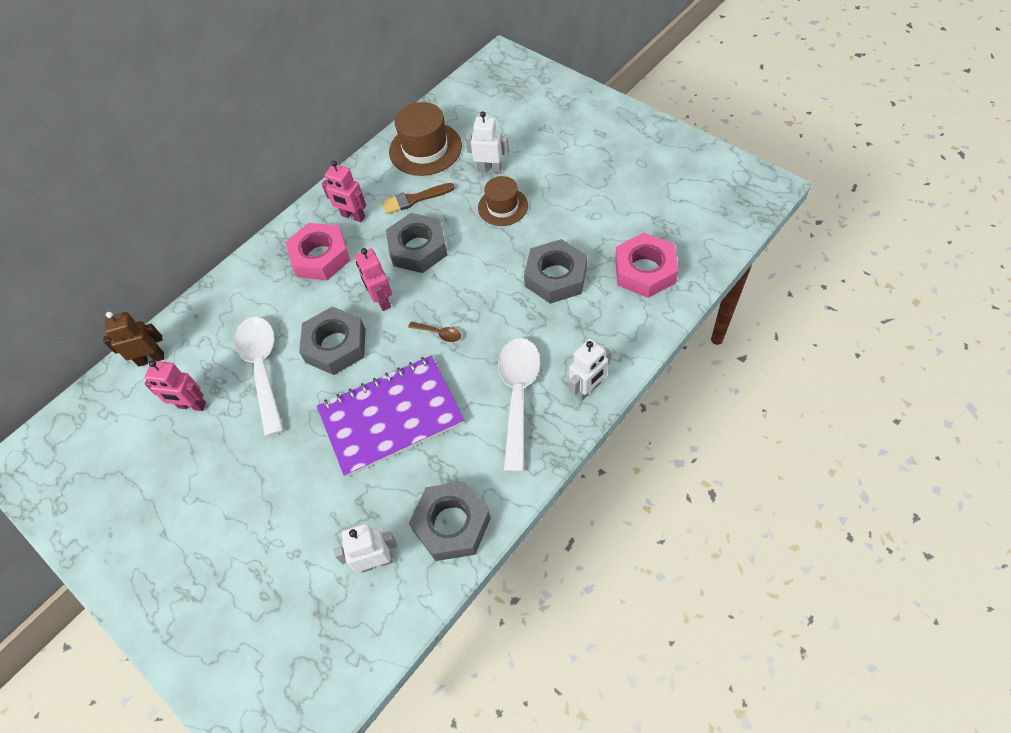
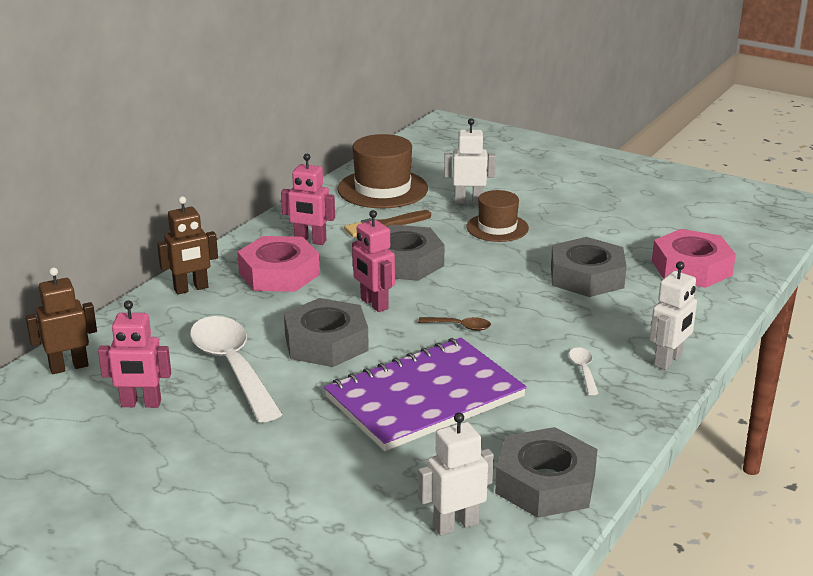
camera: 15 degrees left, 30 degrees down
(252, 272) = (191, 289): none -> brown robot
(518, 395) = (583, 370): white spoon -> white spoon, size x0.42

